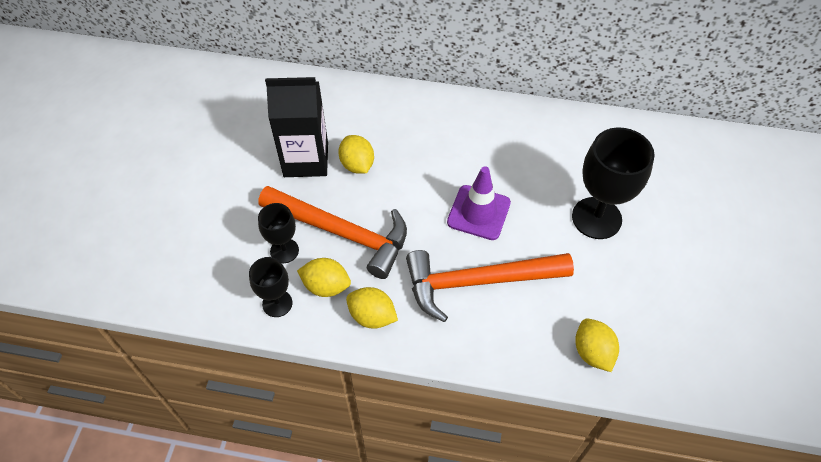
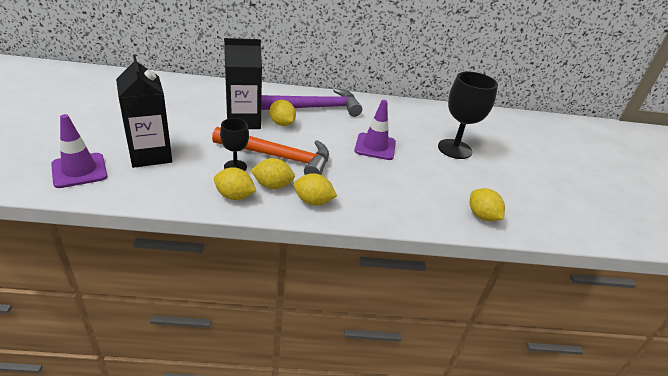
camera: 15 degrees left, 20 degrees down
(103, 254) = (79, 170): none -> purple traffic cone
(184, 227) = (150, 155): none -> black carton
(277, 303) = (234, 196): black goblet -> yellow lemon
(411, 129) = (316, 108): none -> purple hammer
(477, 282) = (386, 181): orange hammer -> none

